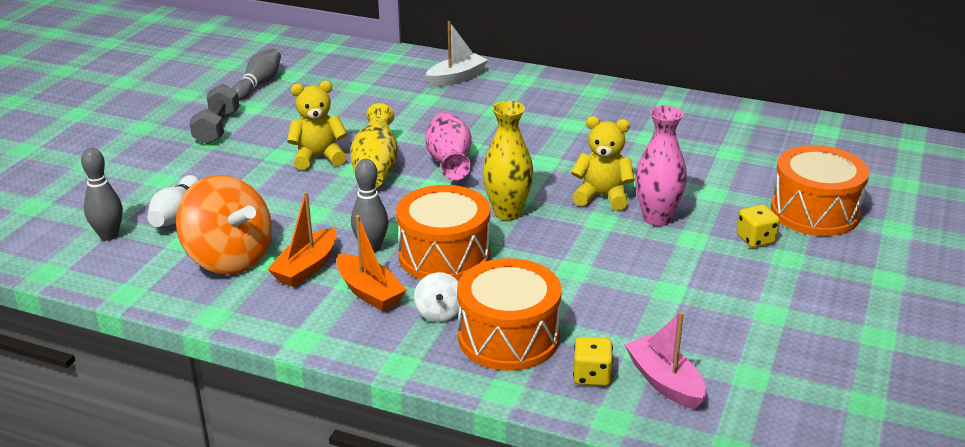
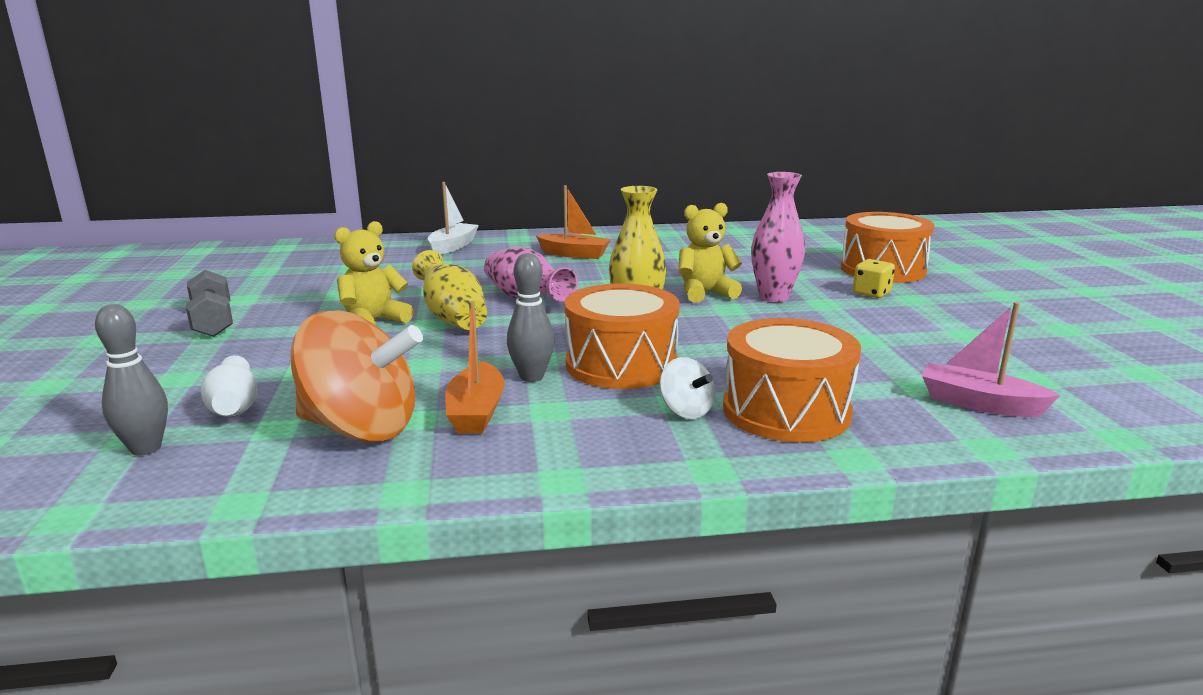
camera: 30 degrees left, 10 degrees down
(259, 84) = (231, 282): grey bowling pin -> none
(369, 292) = (582, 414): orange boat -> orange boat (574, 254)
(592, 376) = (913, 418): yellow dice -> none

